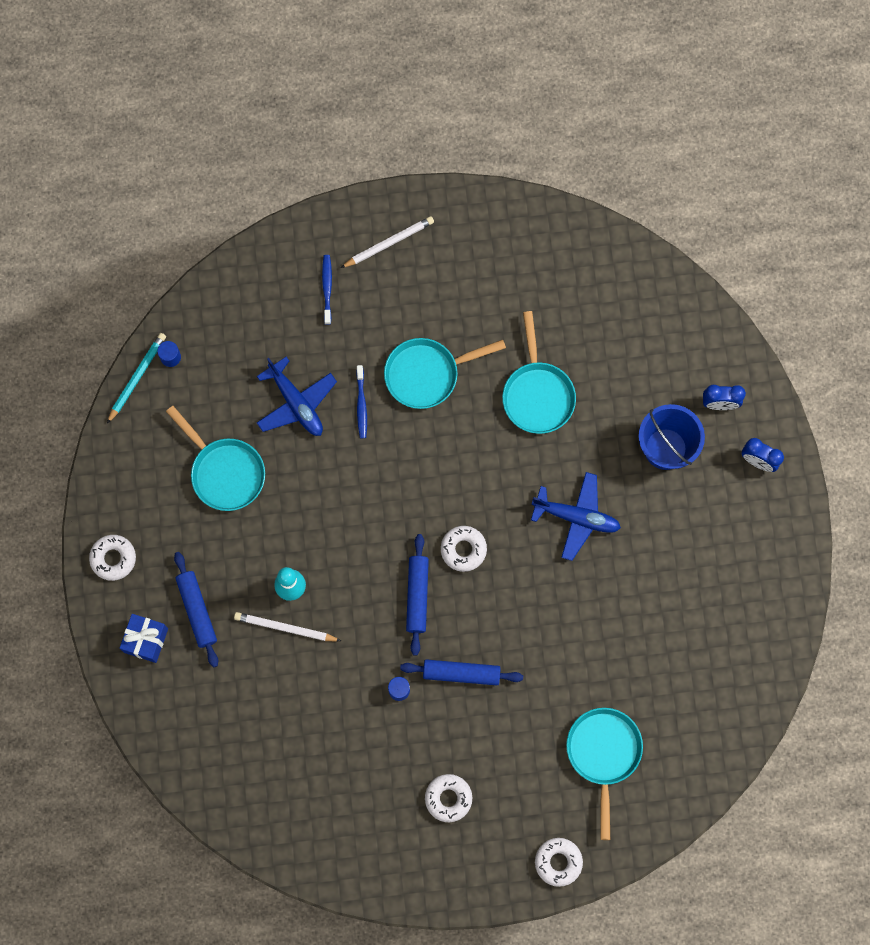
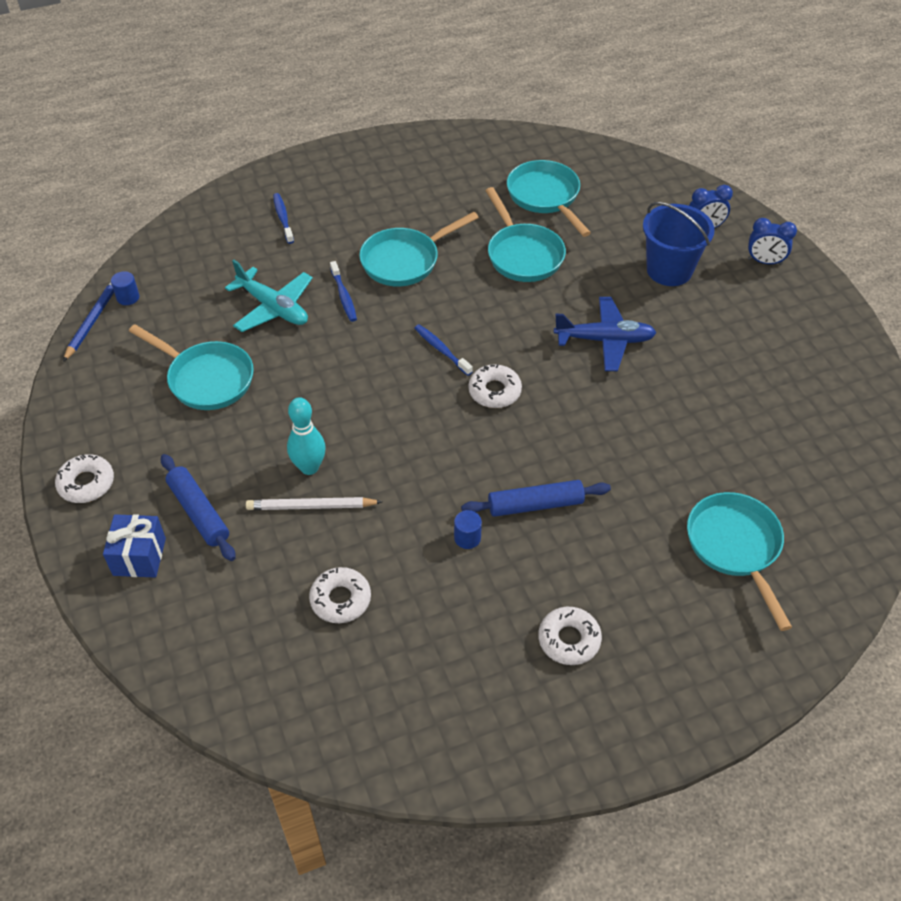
camera: 15 degrees left, 25 degrees down
(137, 377) = (93, 320): turquoise pencil -> blue pencil
(296, 403) = (273, 308): blue plane -> turquoise plane
(389, 243) = (336, 177): white pencil -> none
(417, 596) = (458, 443): blue rolling pin -> none
(431, 491) = (441, 350): none -> blue toothbrush
(558, 862) = (736, 679): white donut -> white donut (340, 599)
(583, 322) = (545, 197): none -> turquoise pan

